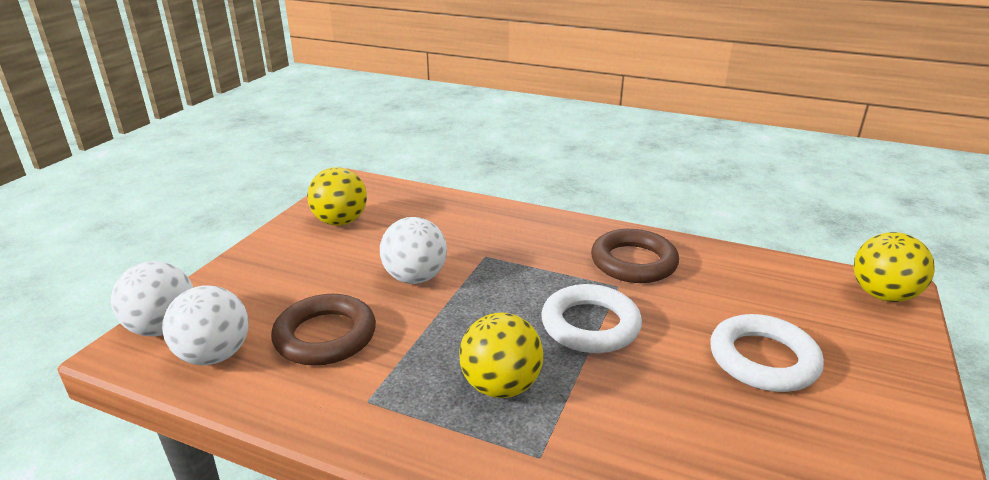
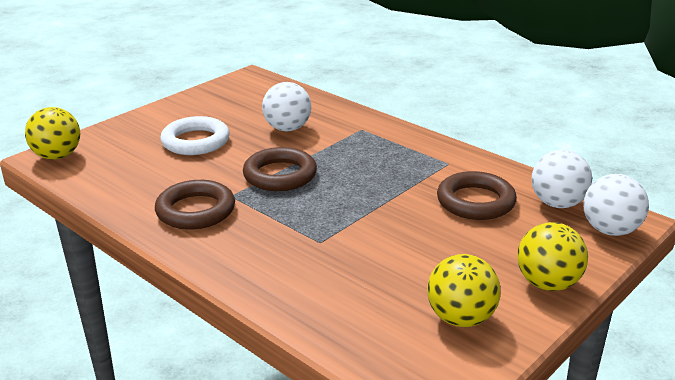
camera: 160 degrees left, 0 degrees up
(415, 278) = (394, 233): white ball -> white ball (287, 128)
(501, 386) = (364, 156): yellow ball -> yellow ball (547, 283)
(590, 325) = (280, 175): white ring -> brown ring

